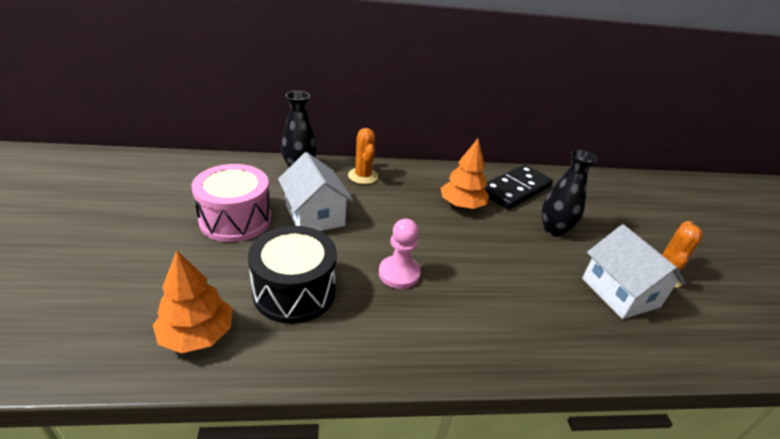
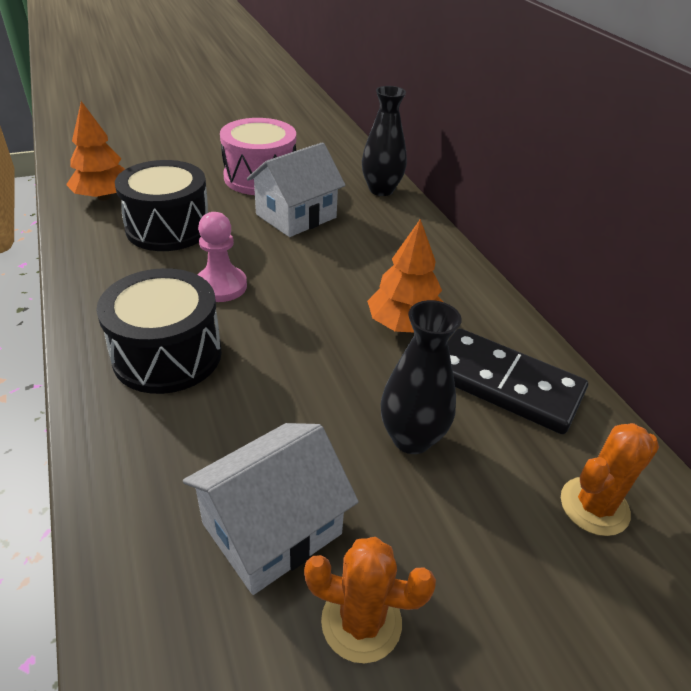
camera: 75 degrees right, 5 degrees up
(363, 176) = (405, 232): orange cactus -> orange cactus (594, 506)
(477, 315) = (167, 355): none -> black drum

